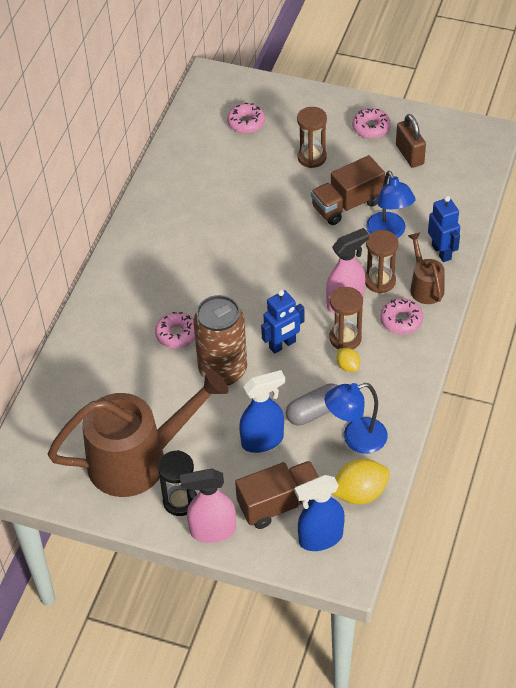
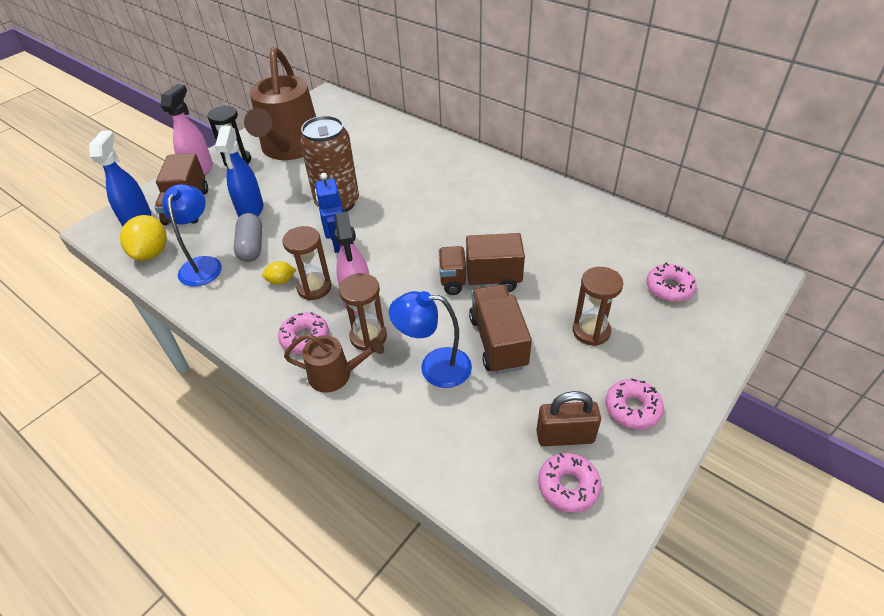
camera: 110 degrees right, 5 degrees down
(176, 334) = (393, 185): pink donut -> pink donut (568, 486)
(286, 231) = (480, 280): none -> brown truck
(441, 252) = (377, 410): blue robot -> none

